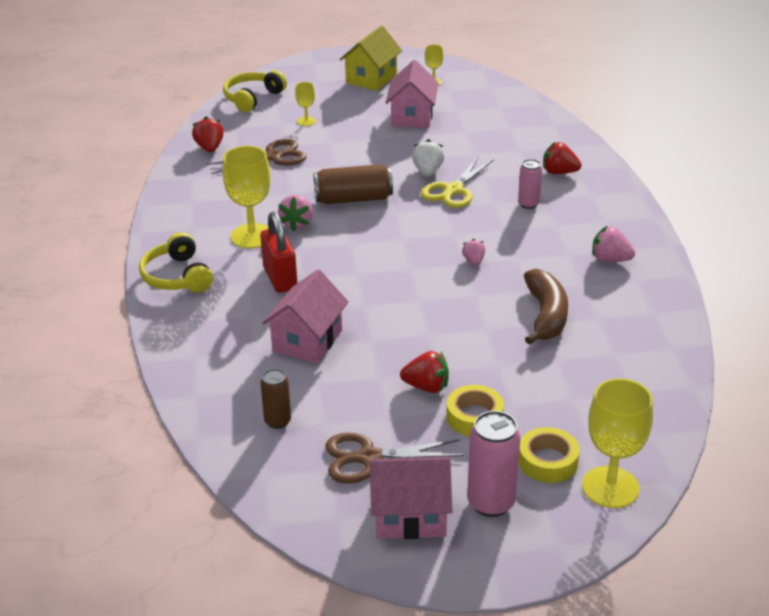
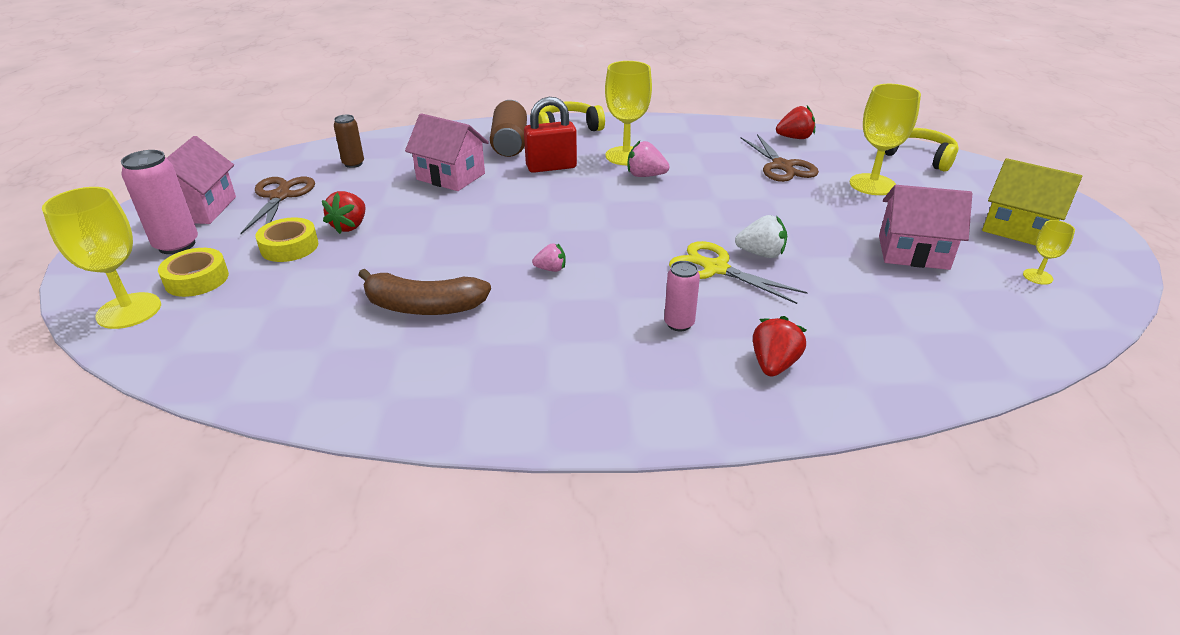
camera: 95 degrees right, 0 degrees up
(306, 121) = (872, 184): yellow goblet -> yellow goblet, size x2.01
(353, 199) = (694, 205): brown can -> brown can (510, 143)
(610, 259) = (524, 378): pink strawberry -> none

